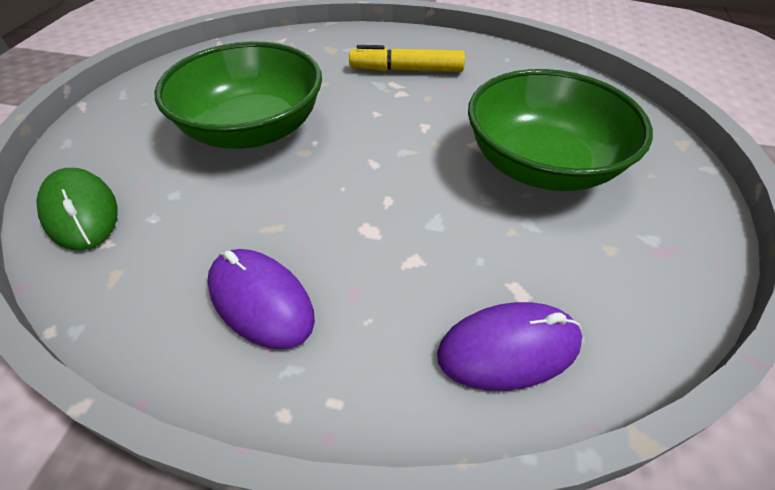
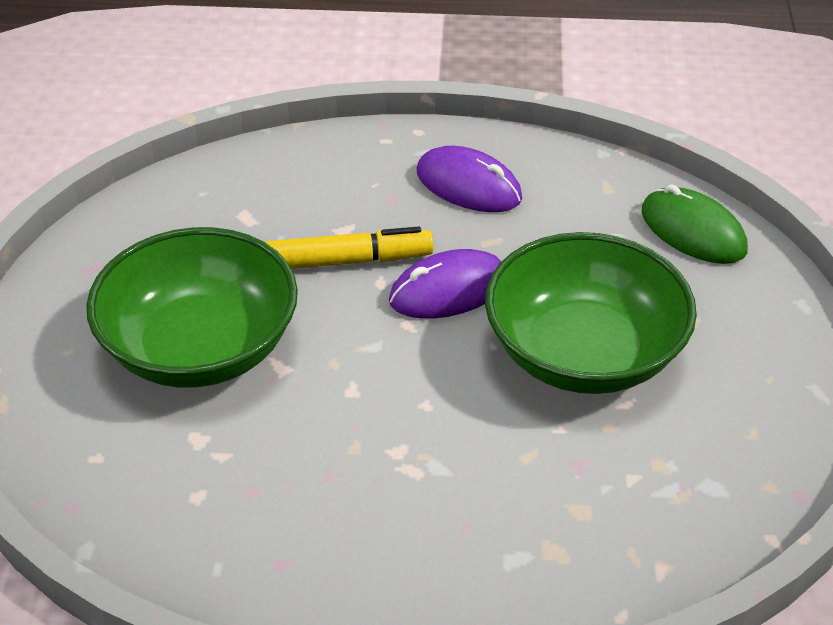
camera: 170 degrees right, 5 degrees down
(407, 70) = (398, 507): yellow marker -> yellow marker (348, 261)
(509, 348) = (260, 180): purple mouse -> purple mouse (449, 290)

